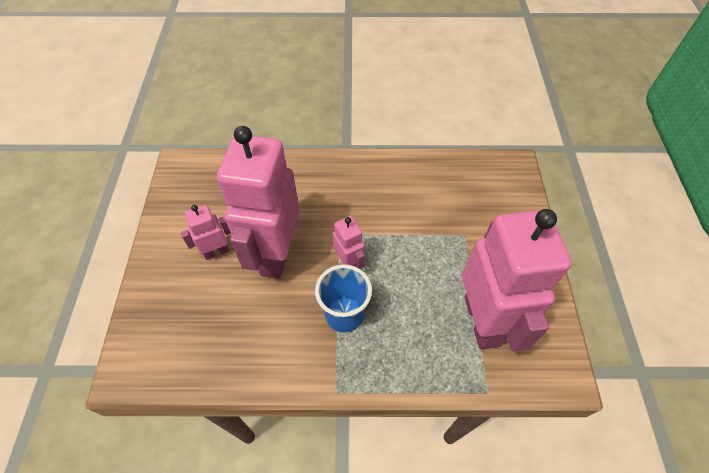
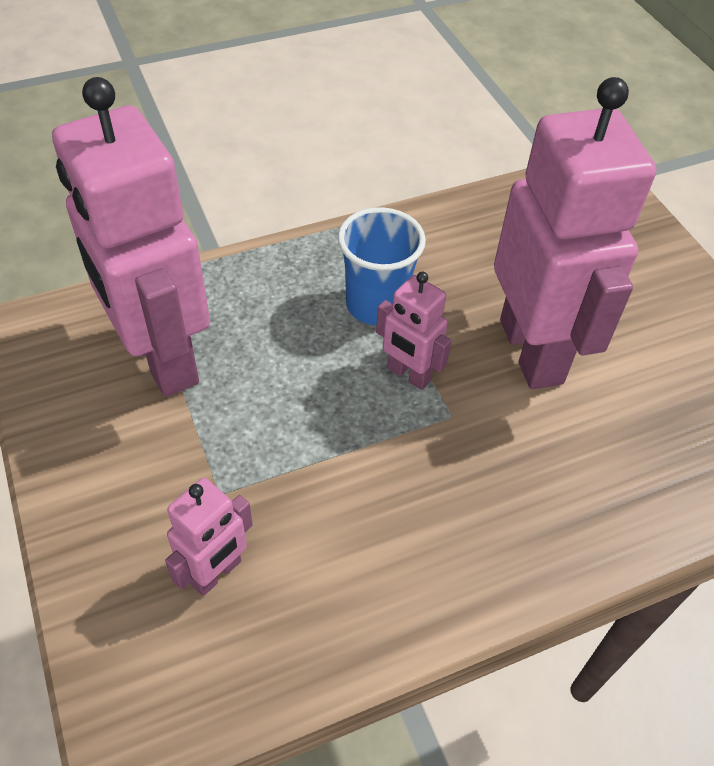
camera: 155 degrees right, 5 degrees down
(216, 252) = (623, 326): pink robot -> pink robot (216, 573)

